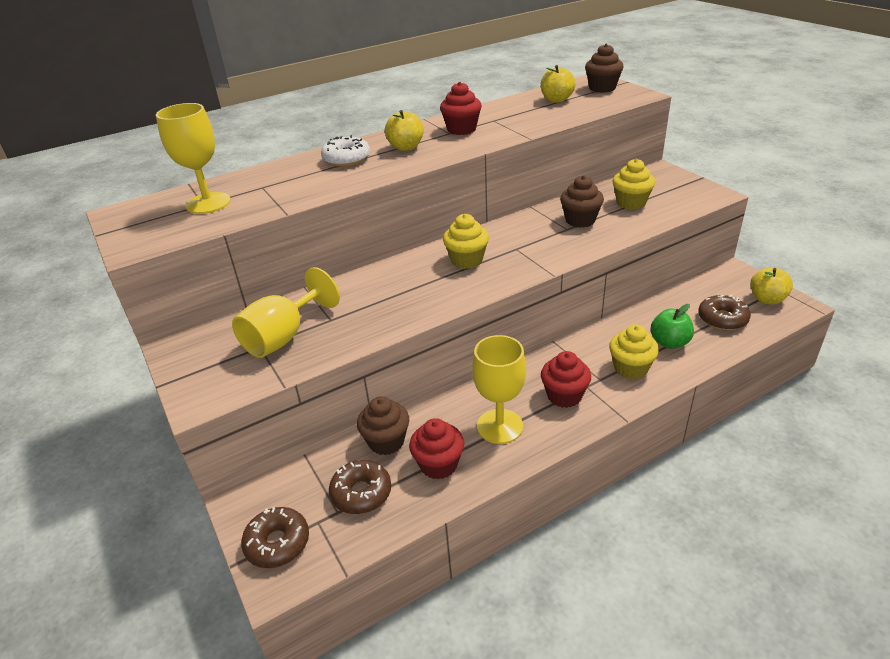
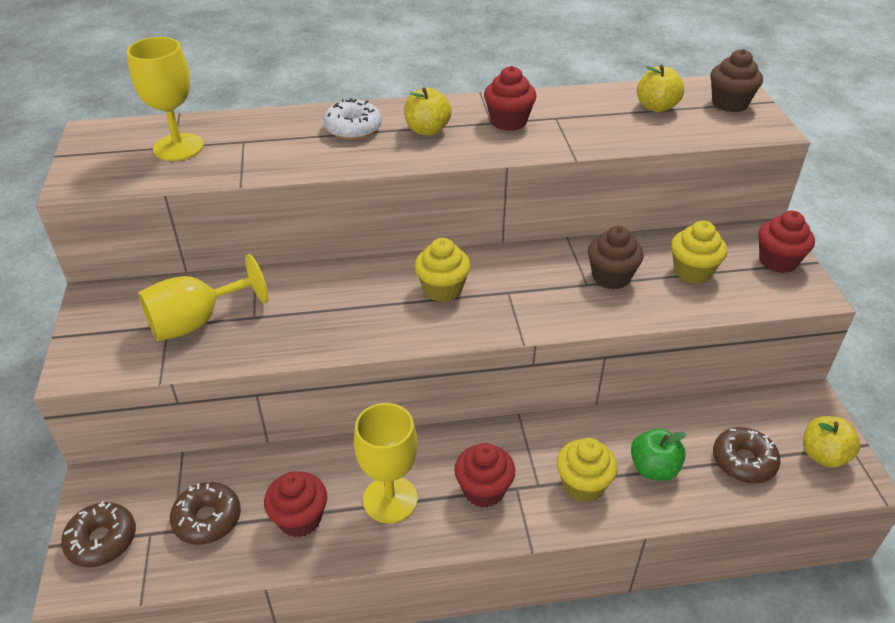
camera: 20 degrees right, 5 degrees up
(386, 441) = (266, 470): brown cupcake -> none
(679, 183) = (778, 261): none -> red cupcake

